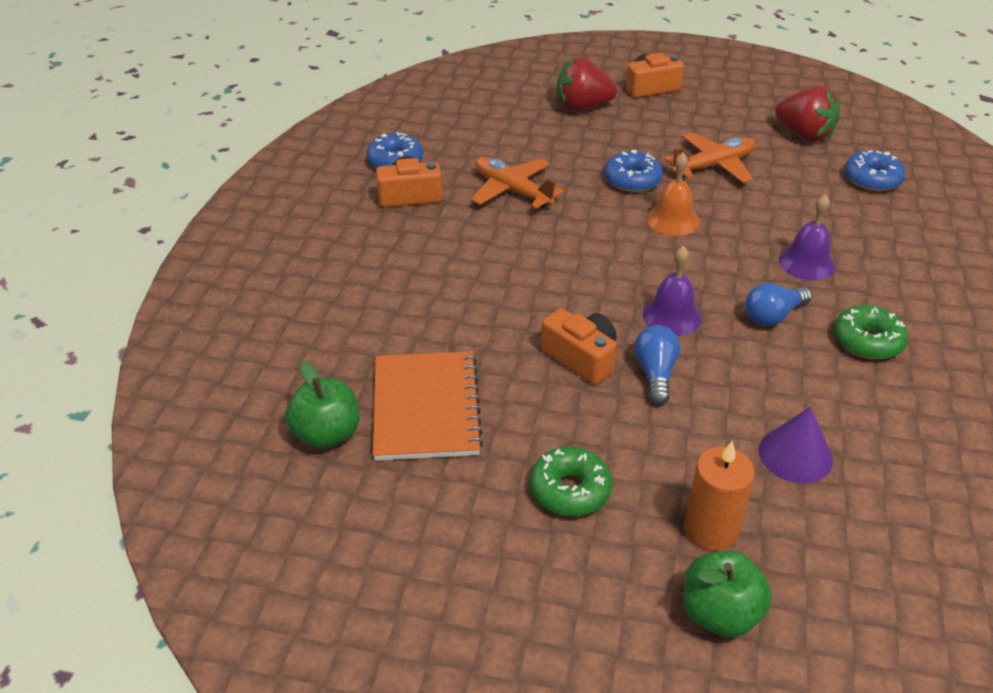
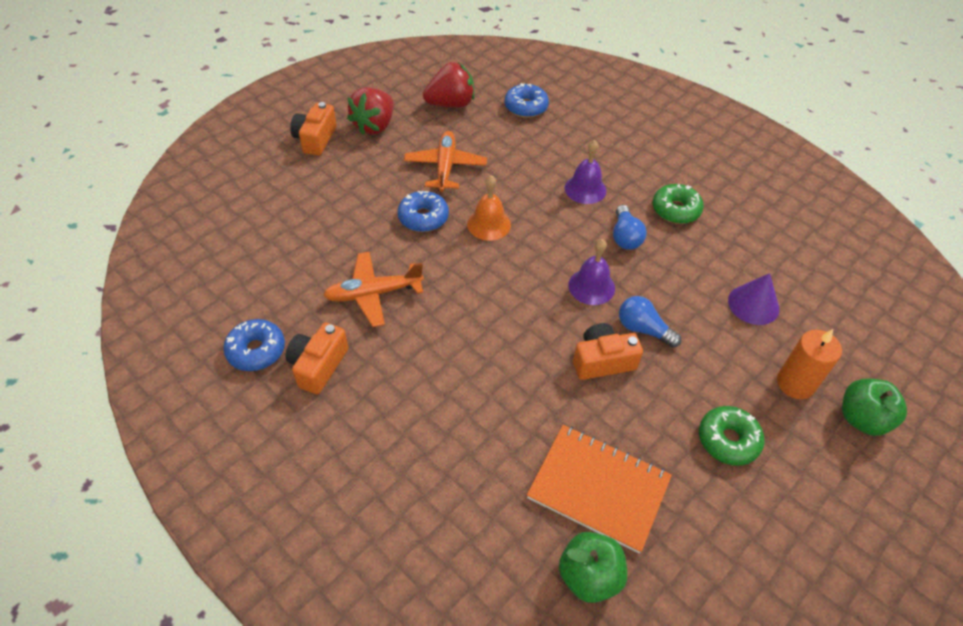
camera: 60 degrees left, 10 degrees up
(582, 107) = (300, 190): red strawberry -> red strawberry (374, 126)

